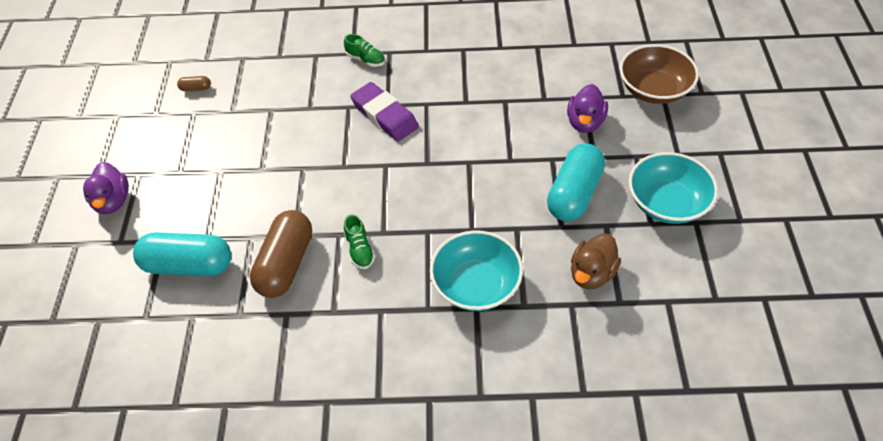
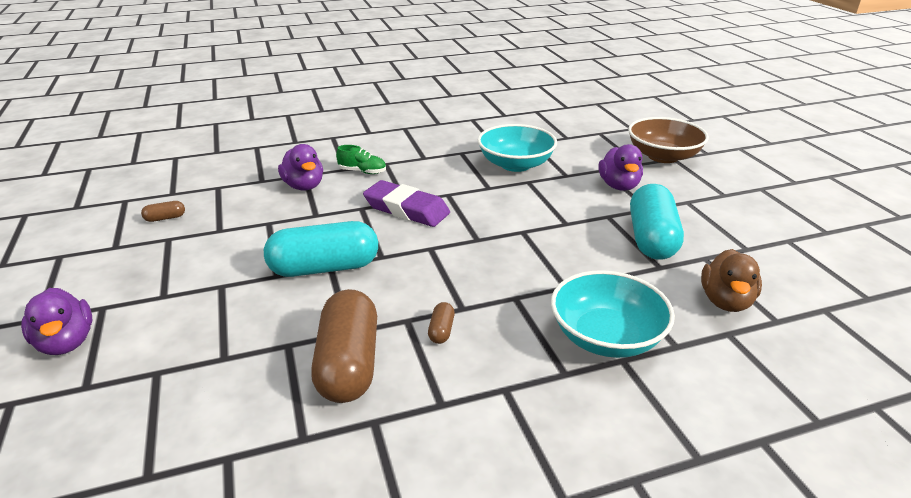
camera: 20 degrees left, 20 degrees down
(188, 265) = (203, 394): turquoise capsule -> turquoise capsule (324, 268)
(311, 70) = (304, 186): none -> purple duck
(359, 250) = (441, 330): green shoe -> brown capsule
(667, 203) = (747, 231): turquoise bowl -> turquoise bowl (515, 164)

